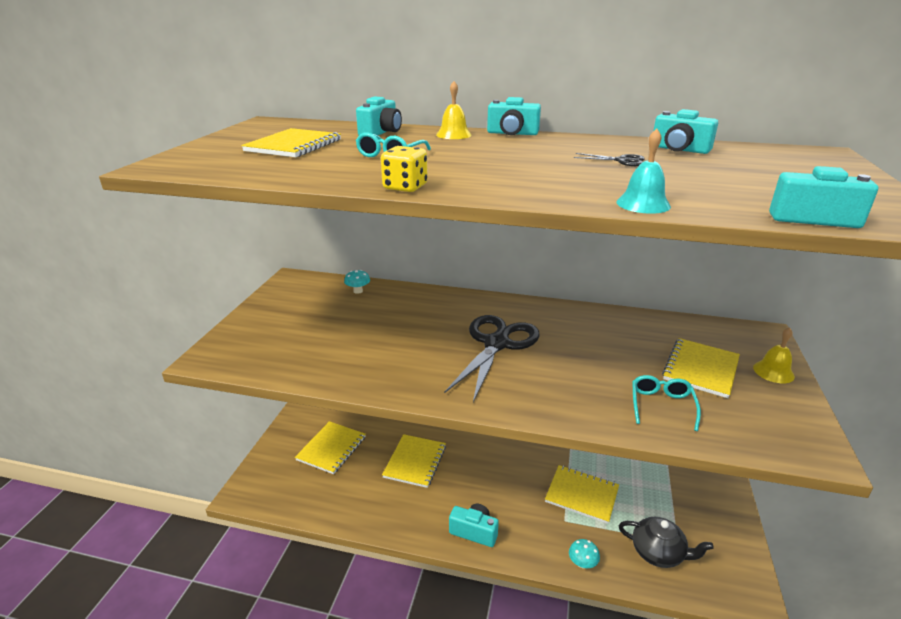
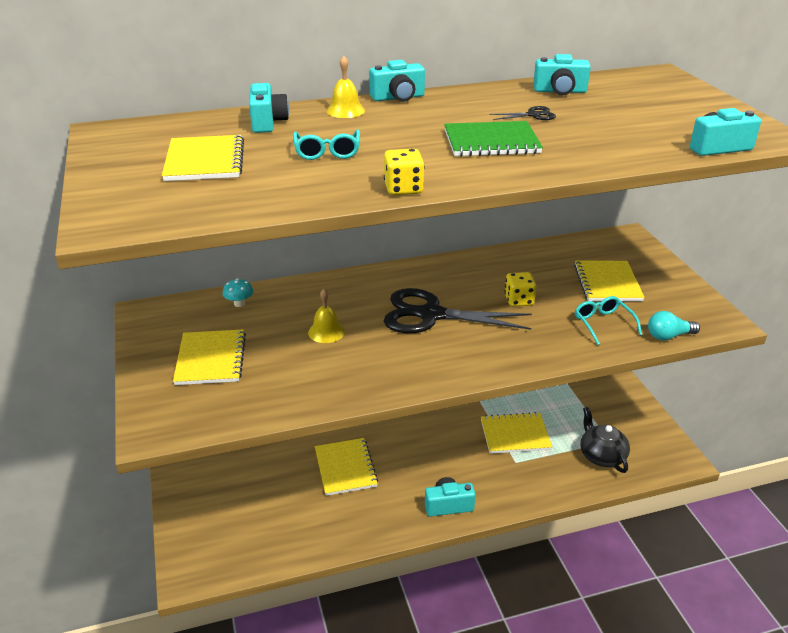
camera: 30 degrees left, 5 degrees up
(331, 448) = (247, 491): yellow notebook -> yellow notebook (211, 359)
(496, 344) = (431, 315): black scissors -> black scissors turned 75 degrees counterclockwise
(545, 171) = (491, 142): none -> green notebook
(582, 563) = (552, 490): turquoise mushroom -> none
(590, 357) = (519, 300): none -> yellow dice
(643, 204) = (603, 161): turquoise bell -> none
(658, 552) = (601, 455): black teapot -> black teapot turned 105 degrees counterclockwise
(731, 443) = (668, 336): none -> turquoise light bulb
(773, 372) = (657, 268): yellow bell -> yellow bell (326, 332)

